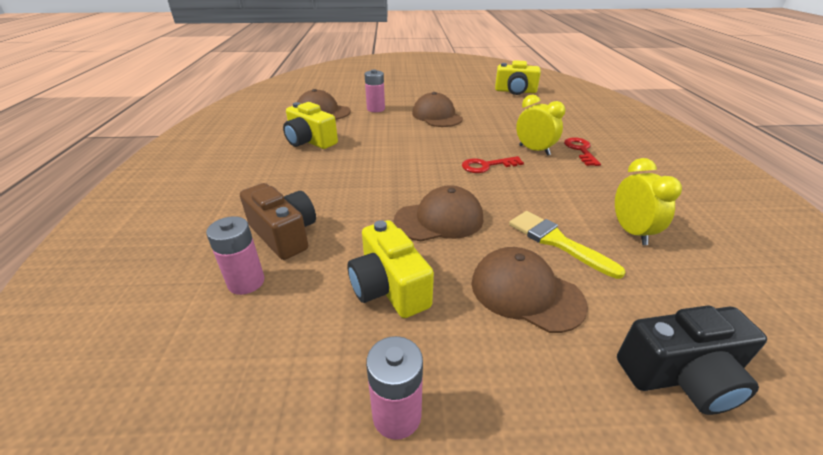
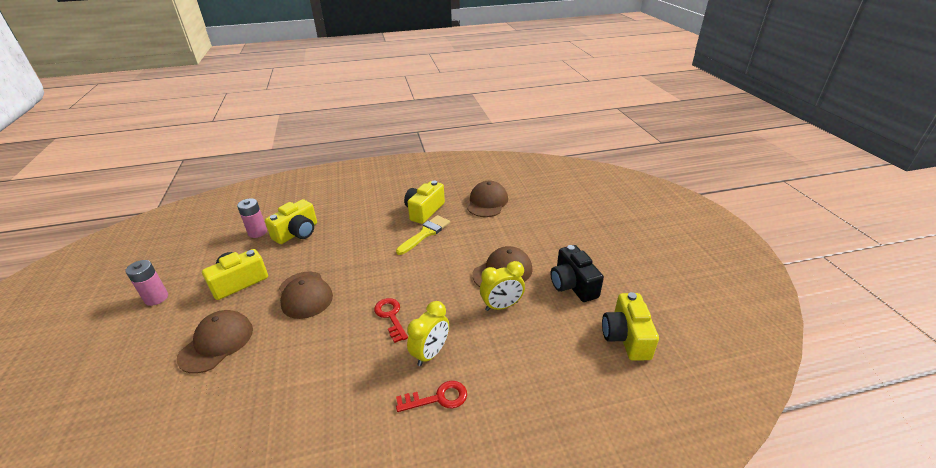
camera: 80 degrees right, 0 degrees up
(284, 234) = (297, 233): brown camera -> yellow camera
(376, 109) = (505, 229): pink battery -> none
(556, 241) = (266, 362): yellow brush -> yellow brush (425, 233)
(631, 232) = (270, 419): yellow clock -> yellow clock (501, 306)
(681, 376) = (124, 415): black camera -> black camera (572, 285)

